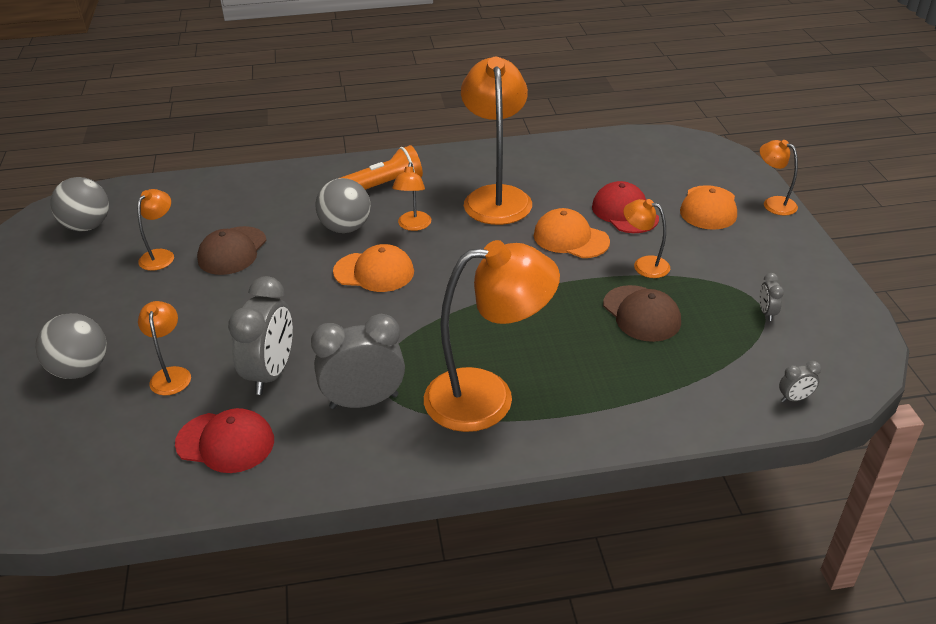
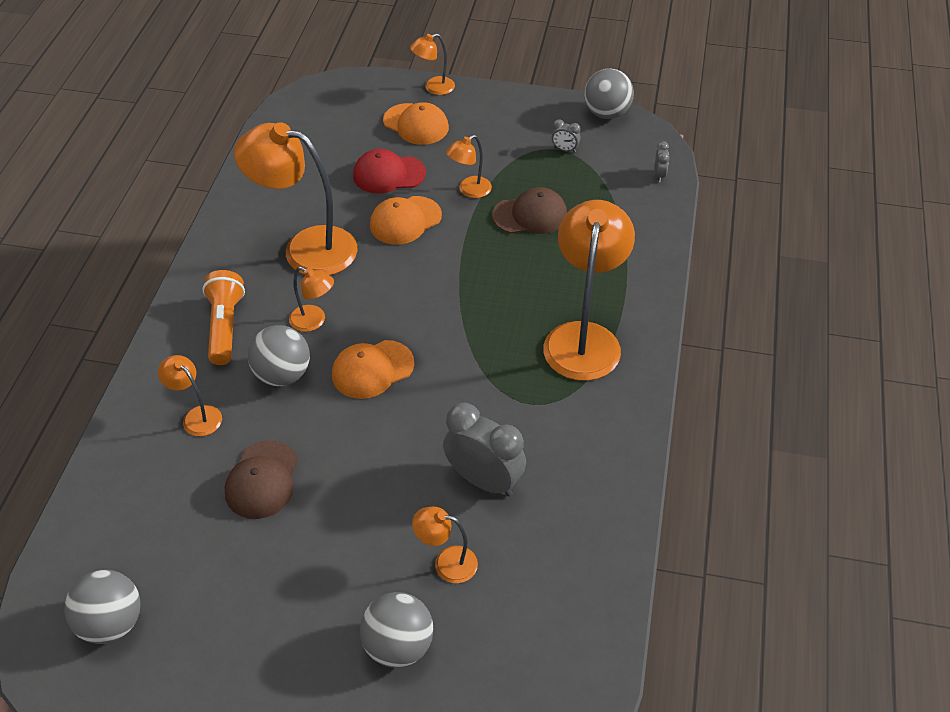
camera: 70 degrees left, 10 degrees up
(161, 255) = (228, 549): orange lamp -> orange lamp (197, 416)
(225, 442) = (561, 530): red cap -> none
(232, 251) = (262, 480): brown cap -> brown cap turned 60 degrees clockwise
(364, 401) = (553, 419): grey clock -> none
(374, 272) = (372, 369): orange cap -> orange cap turned 150 degrees counterclockwise
(861, 329) = (606, 113): none -> grey ball

